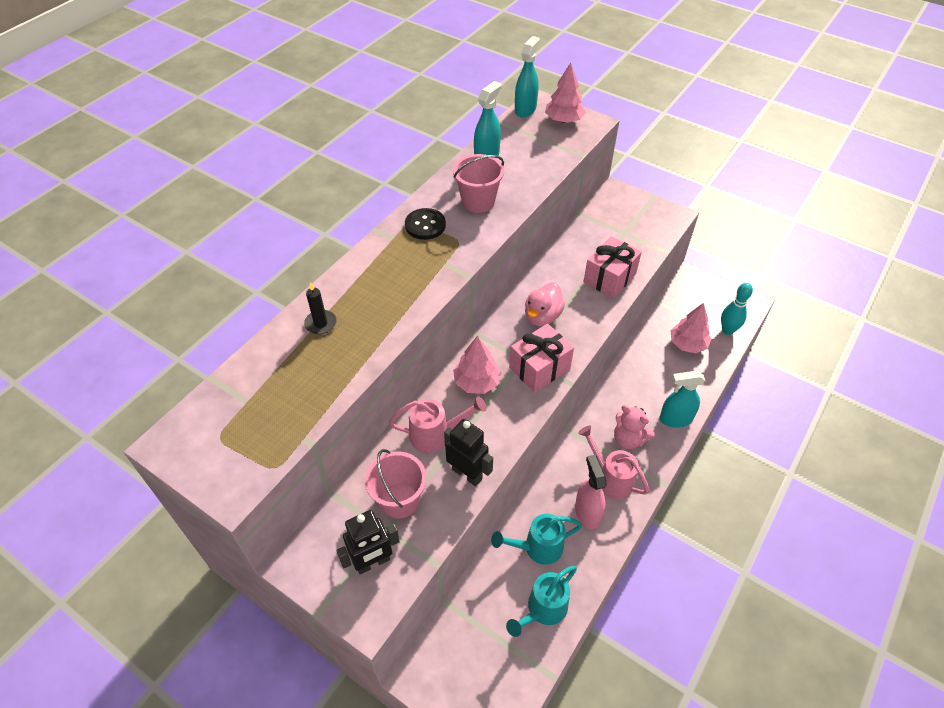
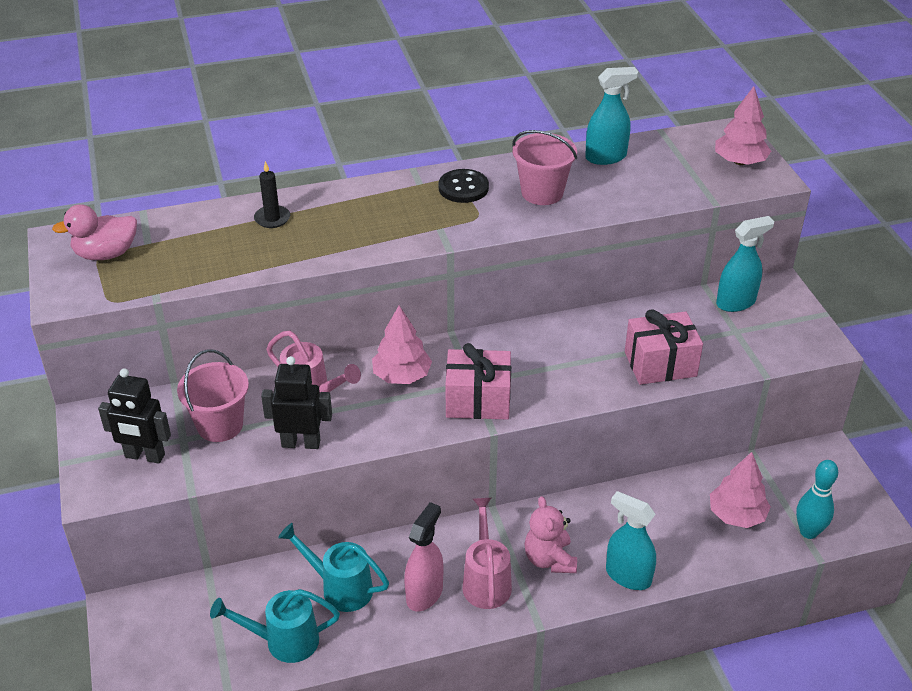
camera: 40 degrees right, 10 degrees down
(467, 474) = (301, 443): black robot -> black robot turned 75 degrees counterclockwise
(525, 109) = (708, 133): turquoise spray bottle -> turquoise spray bottle (736, 302)
(542, 316) = (539, 358): pink duck -> pink duck (106, 254)

